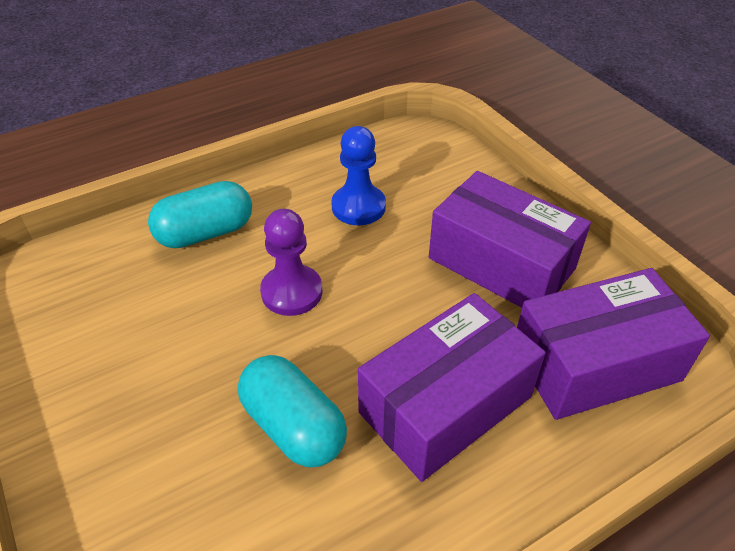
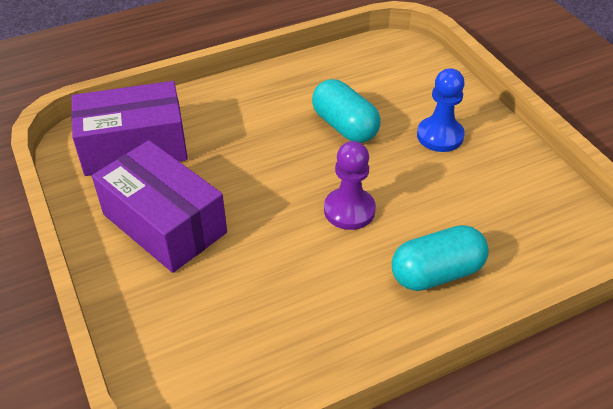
camera: 175 degrees left, 0 degrees up
(358, 207) = (283, 294): blue pawn -> blue pawn (440, 136)
(445, 404) = (246, 131): purple box -> none

